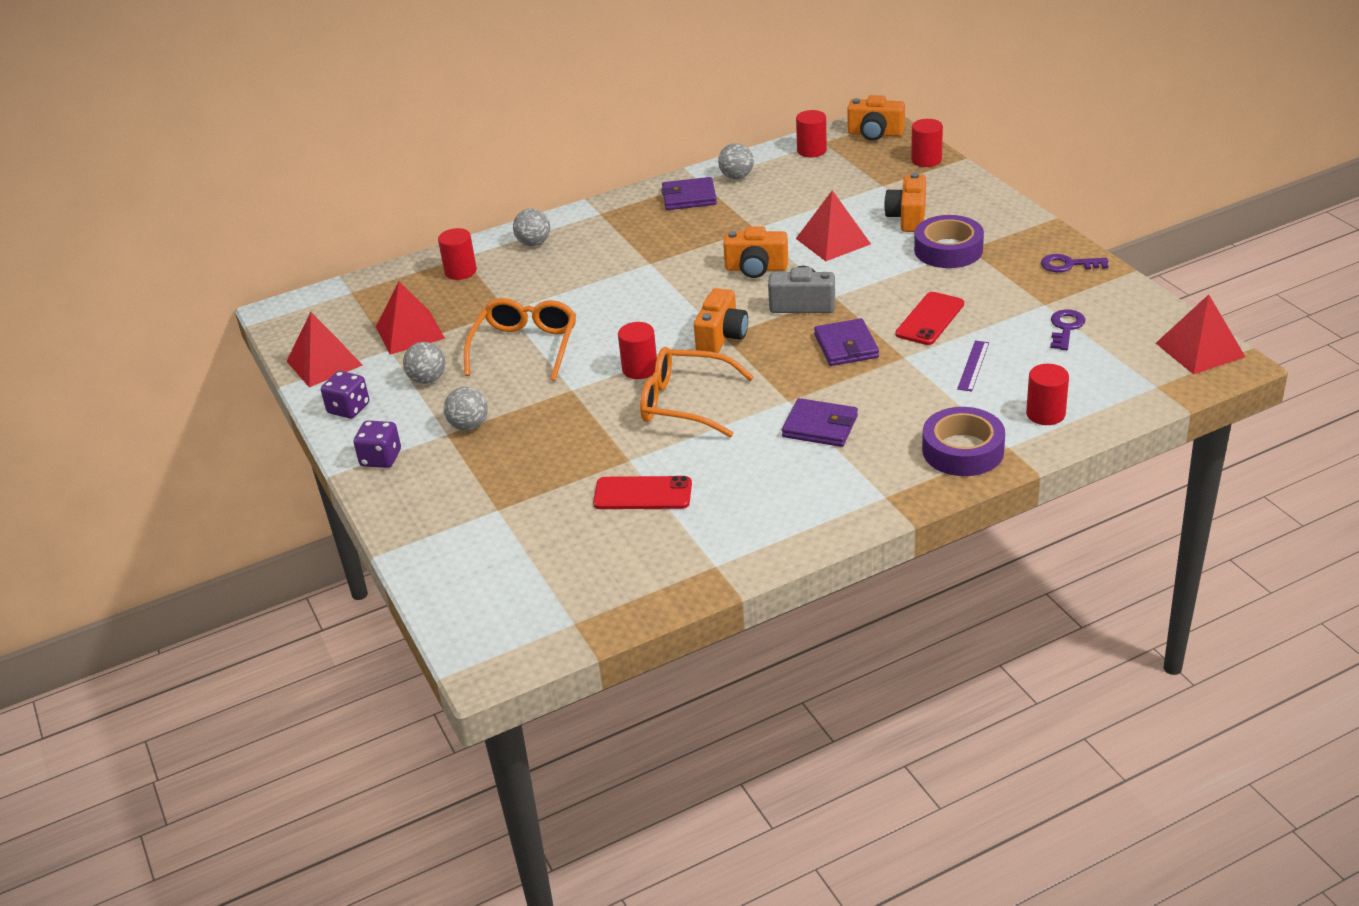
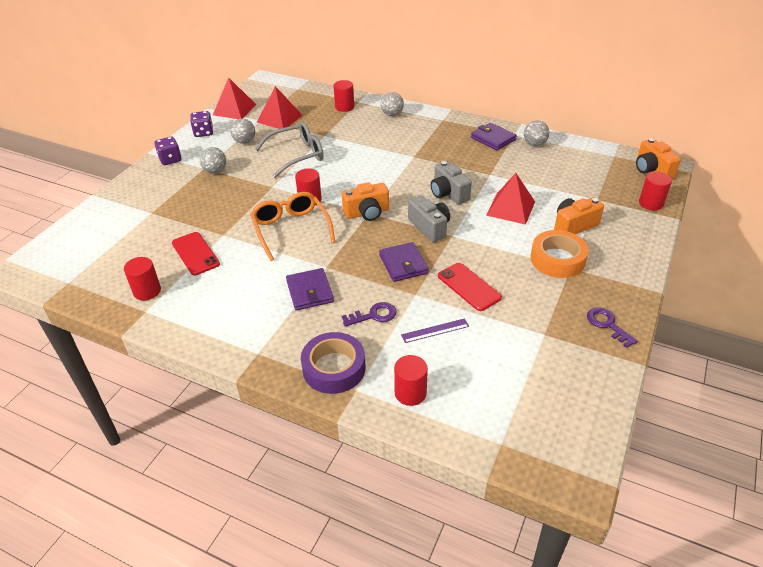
camera: 50 degrees right, 5 degrees up
(525, 347) = (297, 155): orange glasses -> grey glasses
(756, 268) = (448, 193): orange camera -> grey camera
(811, 150) = (598, 156): red cylinder -> red cylinder (147, 291)
(846, 346) = (403, 264): purple wallet -> purple wallet turned 60 degrees counterclockwise
(930, 319) = (469, 287): red phone -> red phone turned 60 degrees clockwise
(948, 250) = (557, 259): purple tape -> orange tape
(1065, 328) = (526, 358): purple key -> purple key (374, 315)
(1199, 350) = (576, 451): red pyramid -> none

